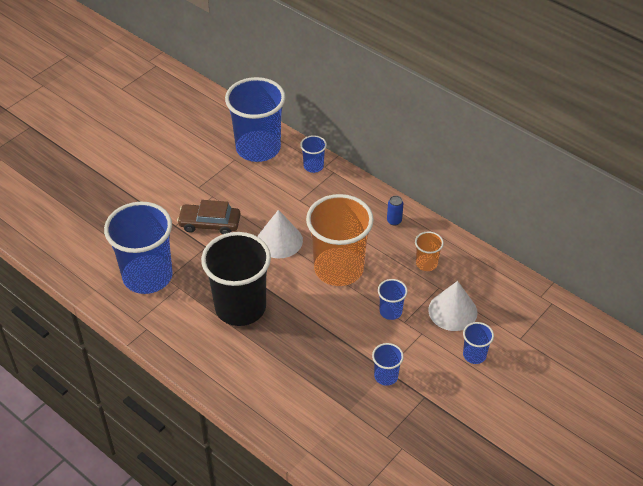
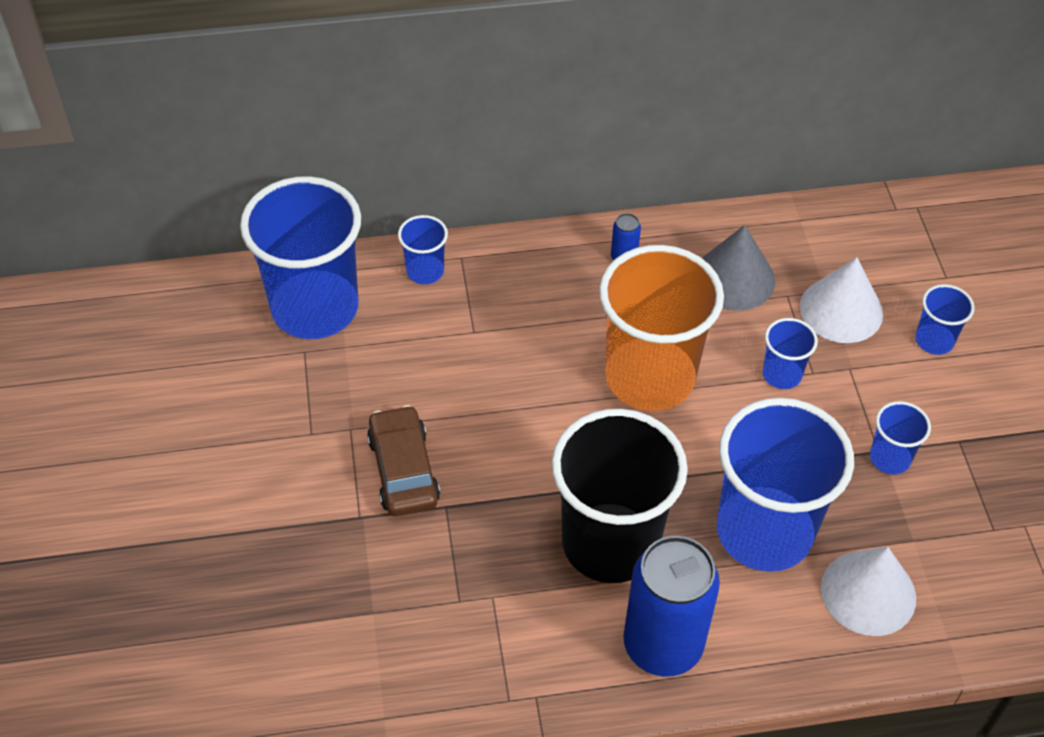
camera: 50 degrees left, 5 degrees up
(147, 276) = (428, 624): blue cup -> blue cup (764, 532)
(208, 354) = (662, 645): none -> blue can
(210, 223) = (403, 470): brown car -> brown car turned 120 degrees clockwise
(279, 240) = (527, 408): white cone -> white cone (868, 592)
(426, 263) = (734, 278): orange cup -> grey cone

